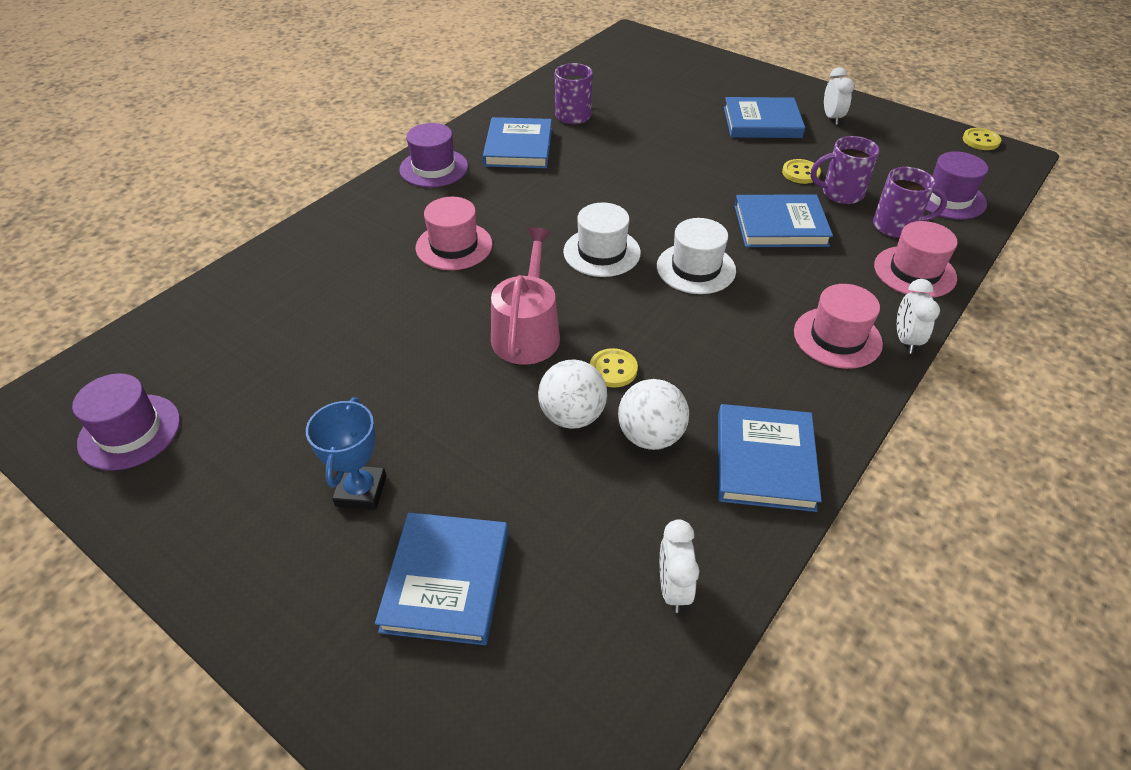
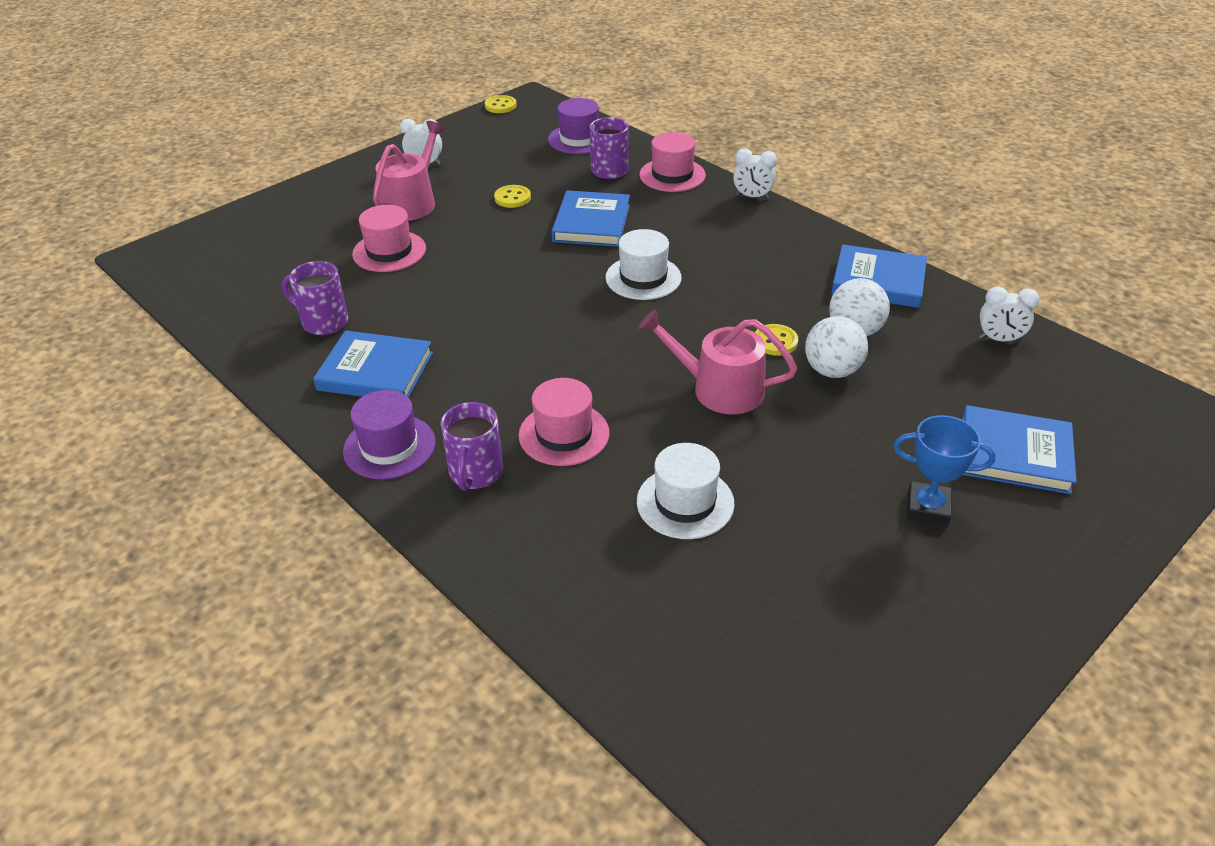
camera: 80 degrees left, 5 degrees down
(129, 432) = (857, 717): purple hat -> none
(601, 252) = (604, 330): white hat -> white hat (685, 502)
(762, 122) = (411, 202): blue book -> pink watering can
(837, 337) = (746, 225): pink hat -> pink hat (389, 251)
(840, 193) = (553, 185): purple mug -> purple mug (475, 473)

